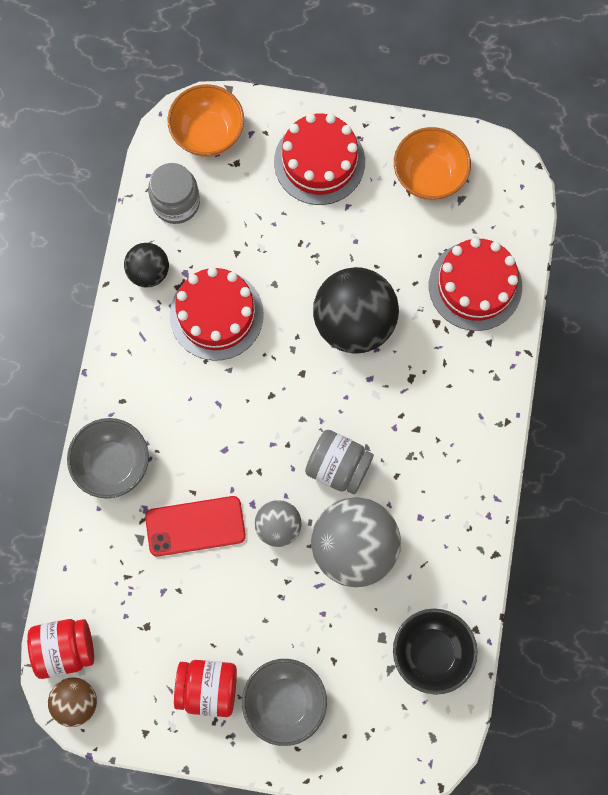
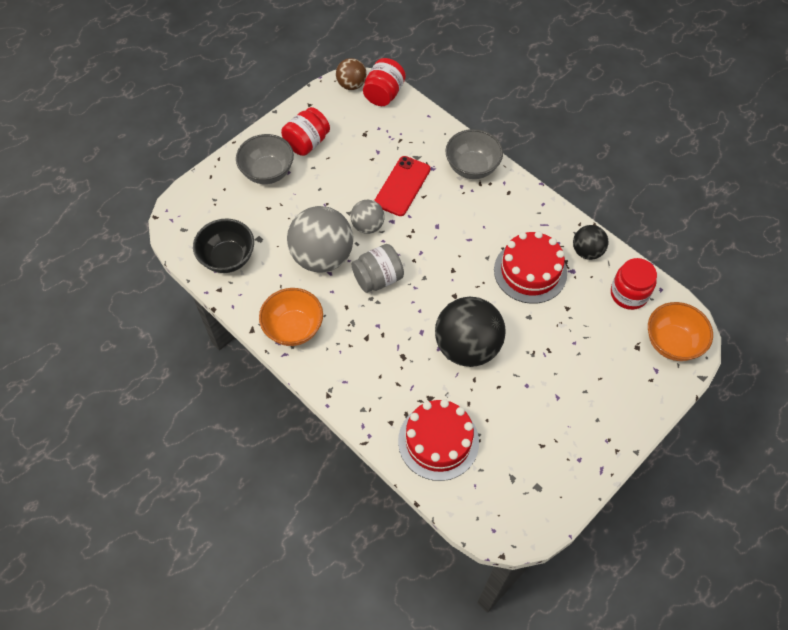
camera: 125 degrees right, 15 degrees down
(176, 202) = (629, 294): grey jar -> red jar
(319, 162) = (605, 400): red cake -> none
(429, 176) = (545, 468): orange bowl -> orange bowl (293, 328)

